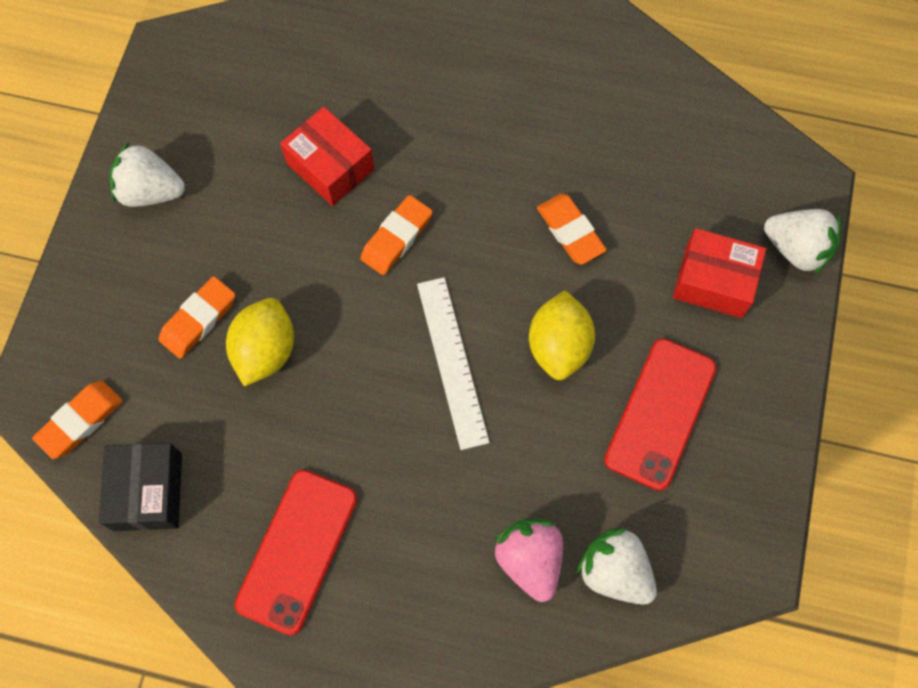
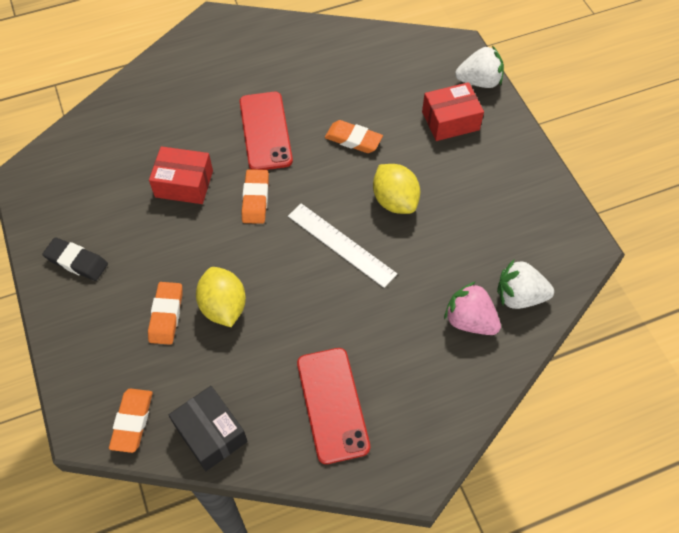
camera: 35 degrees left, 10 degrees down
(151, 191) = (76, 261): white strawberry -> black eraser
(660, 413) = (477, 201): red phone -> red phone (265, 131)

